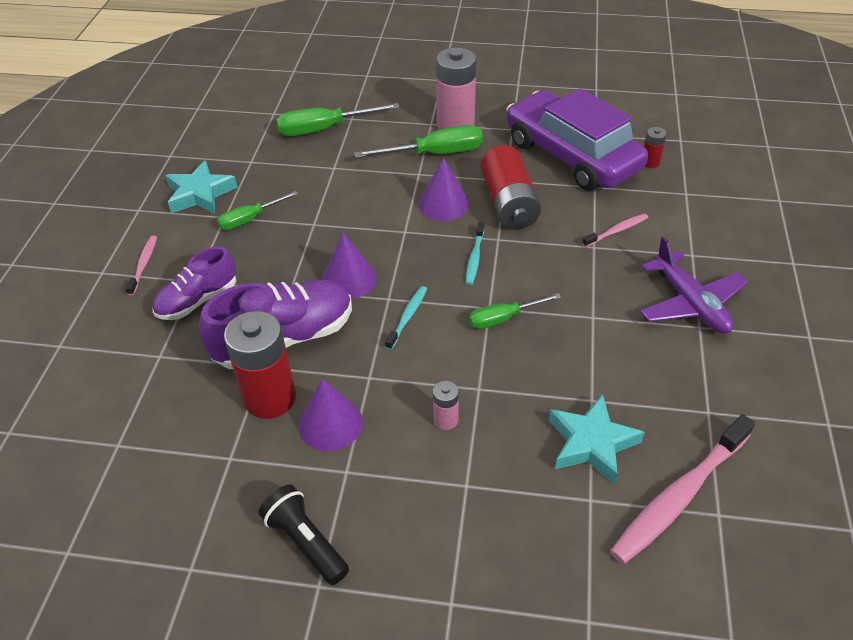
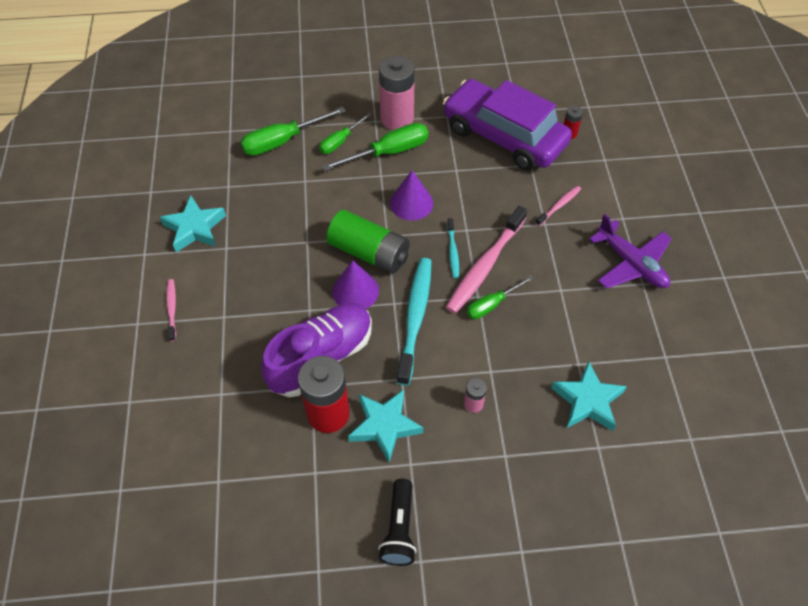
camera: 15 degrees left, 10 degrees up
(198, 300) = (234, 335): purple shoe -> none
(250, 219) = (249, 246): green screwdriver -> green screwdriver (340, 141)
(306, 542) = (399, 529): black flashlight -> black flashlight turned 120 degrees counterclockwise
(330, 423) = (384, 426): purple cone -> turquoise star
(378, 244) = (369, 253): none -> green battery
(407, 317) = (415, 317): turquoise toothbrush -> turquoise toothbrush, size x2.00
(509, 203) = (465, 193): red battery -> none
(679, 496) = (660, 430): pink toothbrush -> pink toothbrush (485, 266)

